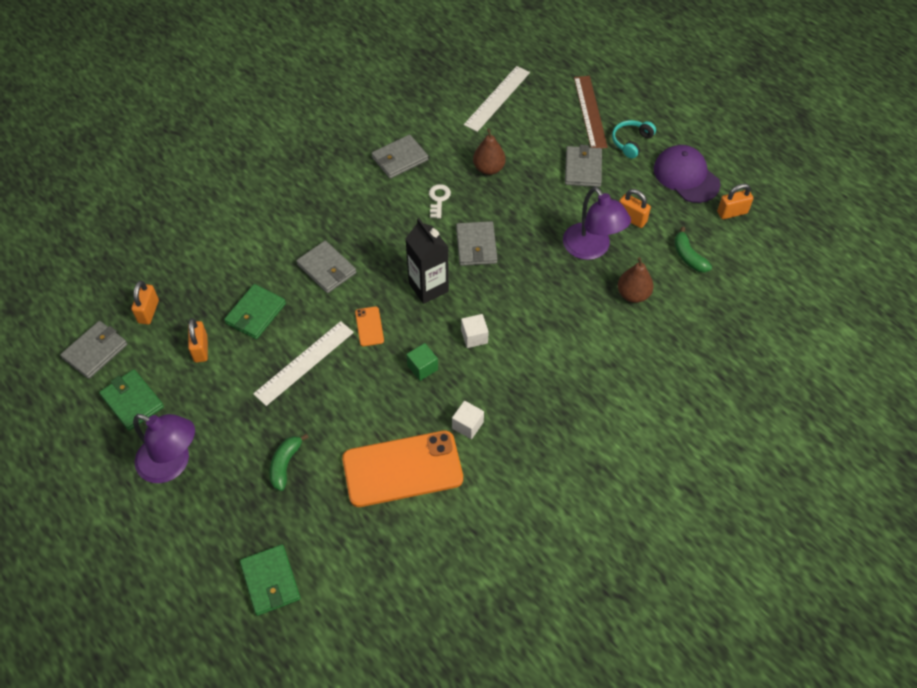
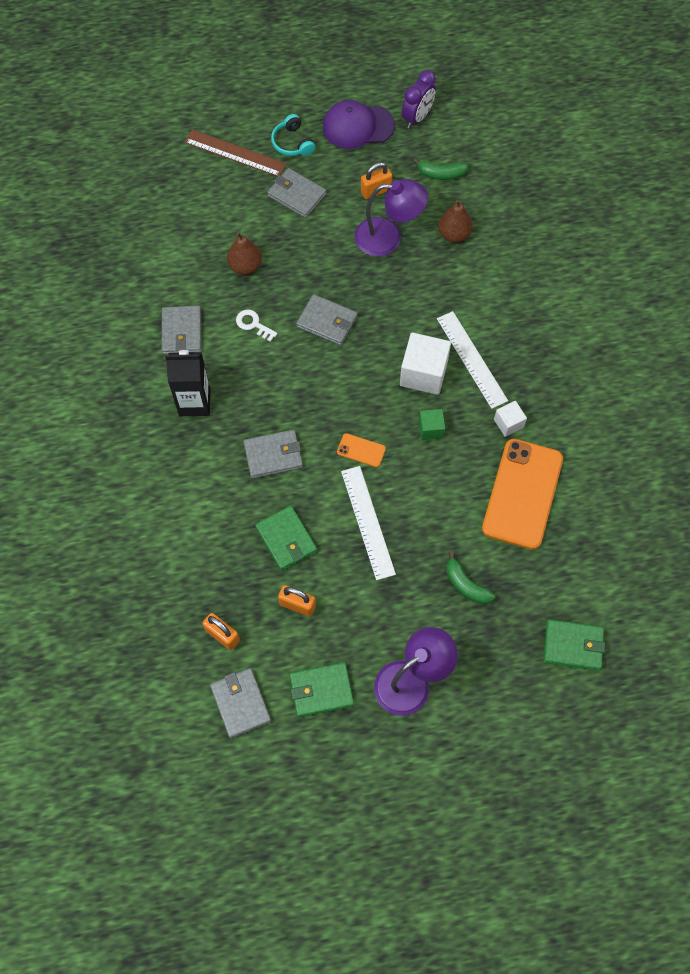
camera: 60 degrees left, 10 degrees up
(428, 287) = (348, 382): black carton -> black carton (194, 402)
(474, 337) = (423, 373): white cube -> white cube, size x1.84
(497, 98) = (164, 215): white ruler -> white ruler (471, 359)
(732, 212) = (417, 118): orange padlock -> purple clock

